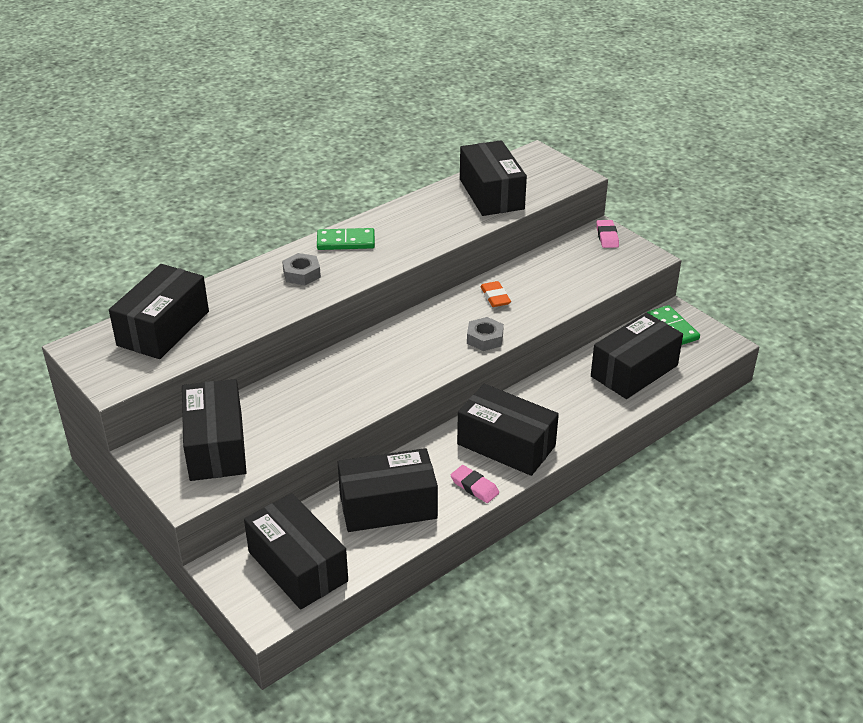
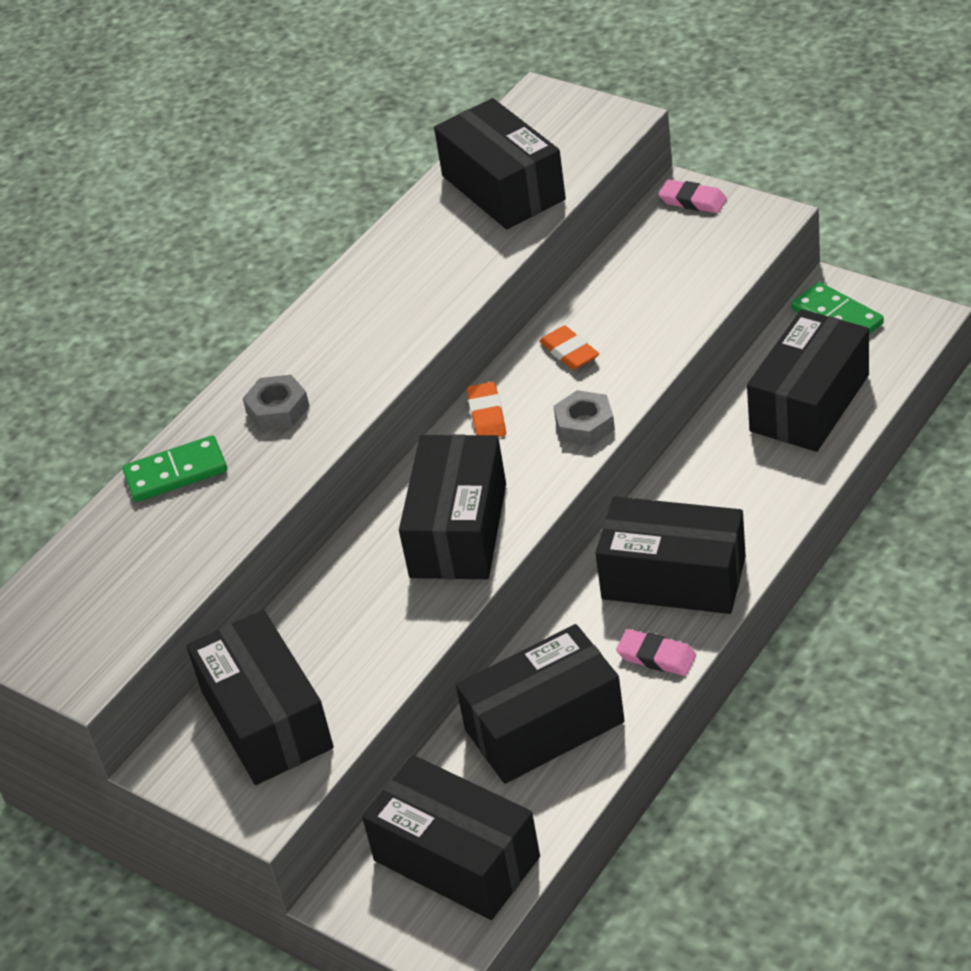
camera: 10 degrees left, 5 degrees up
(163, 328) = (111, 563): black box -> black box (458, 530)
(346, 242) = (318, 335): green domino -> green domino (176, 473)
(430, 317) = (487, 415): none -> orange eraser
(607, 236) = (692, 201): pink eraser -> pink eraser turned 45 degrees counterclockwise

